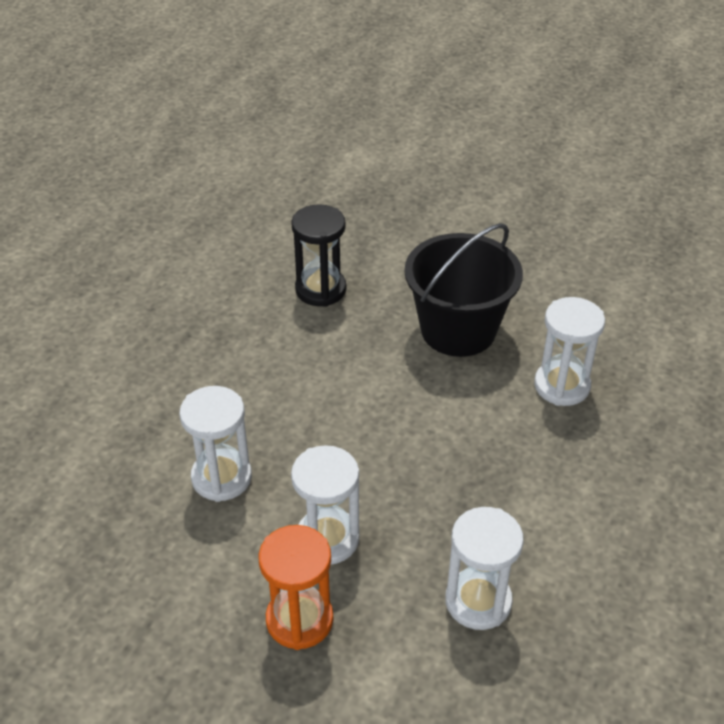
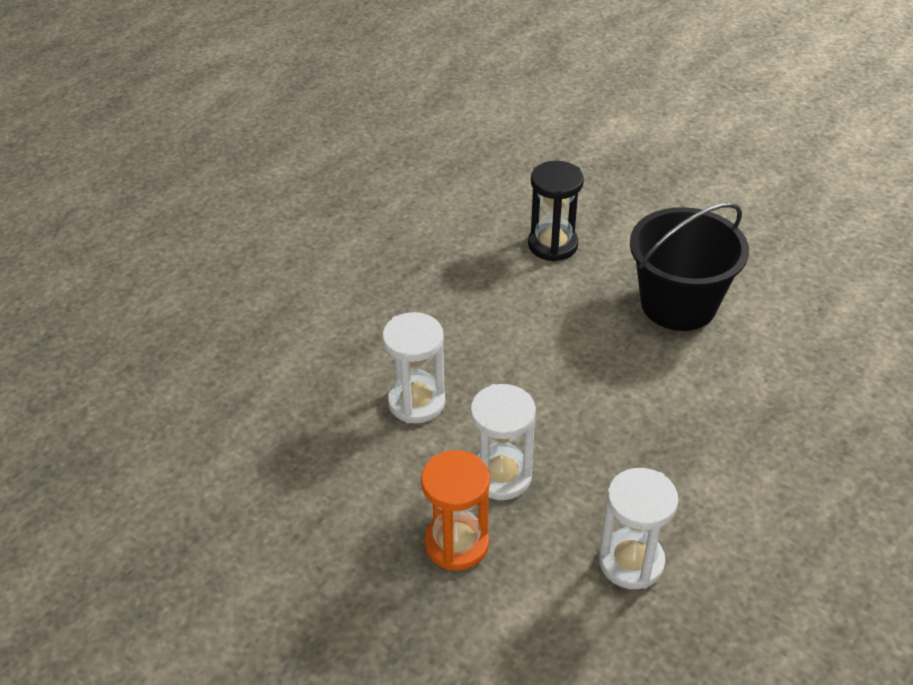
camera: 15 degrees right, 0 degrees up
(562, 386) = (769, 375): white hourglass -> none

